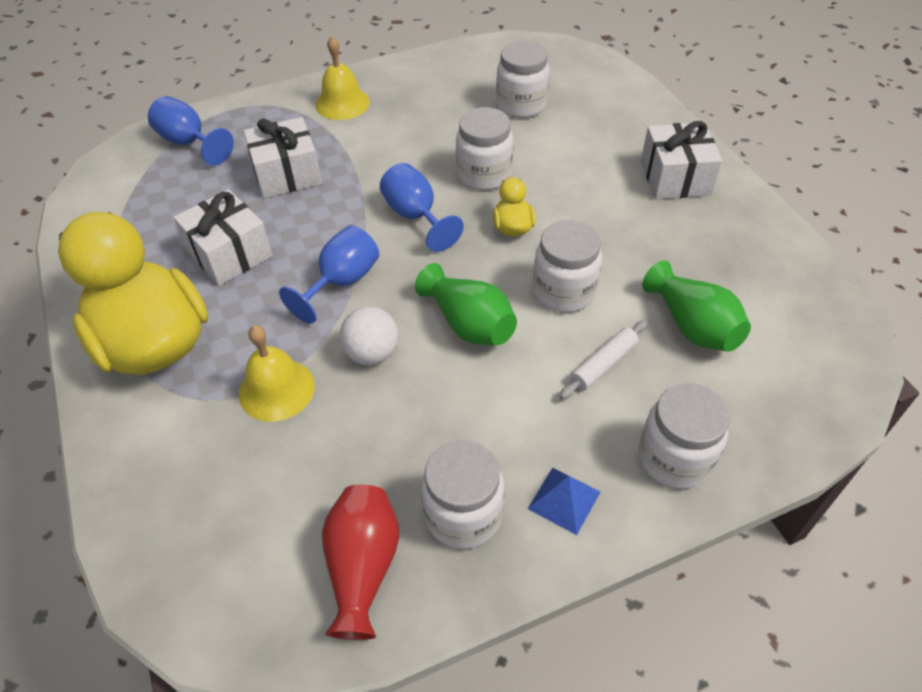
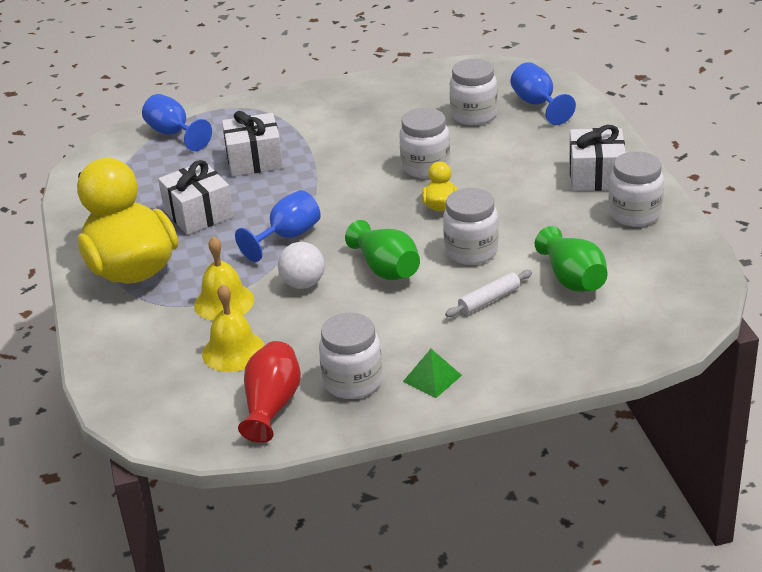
camera: 10 degrees right, 15 degrees down
(342, 103) = (312, 108): yellow bell -> yellow bell (233, 351)
(416, 216) = (359, 194): blue goblet -> blue goblet (537, 104)
(564, 500) = (432, 378): blue pyramid -> green pyramid
(674, 458) = (527, 359): white jar -> white jar (634, 214)

